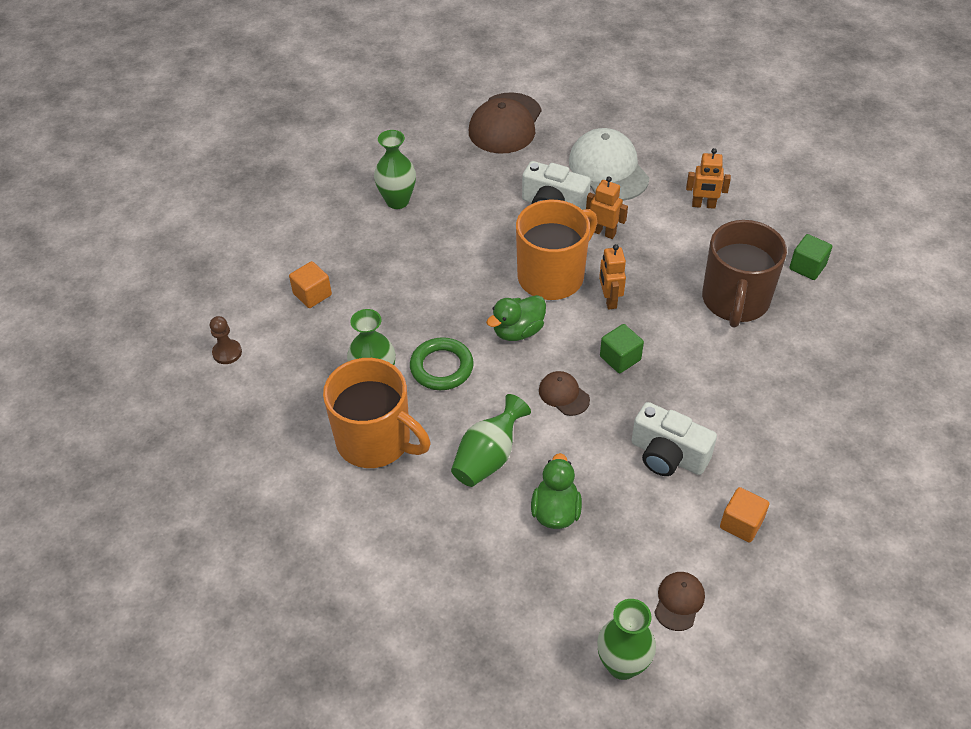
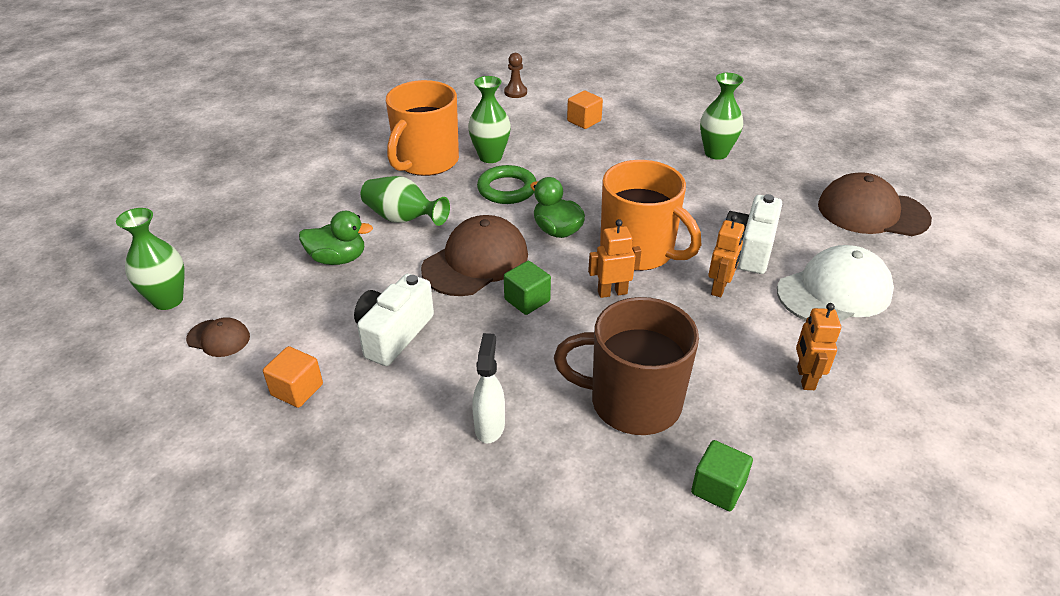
camera: 85 degrees right, 10 degrees down
(563, 395) = (475, 261): brown cap -> brown cap, size x2.01
(767, 387) = (490, 426): none -> white spray bottle

